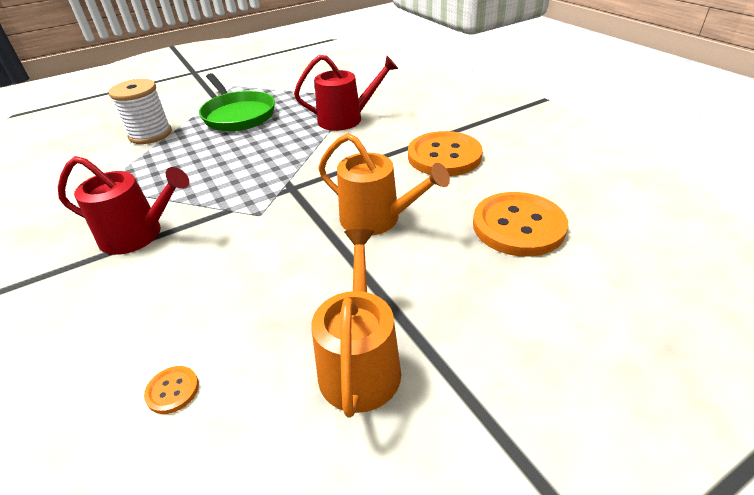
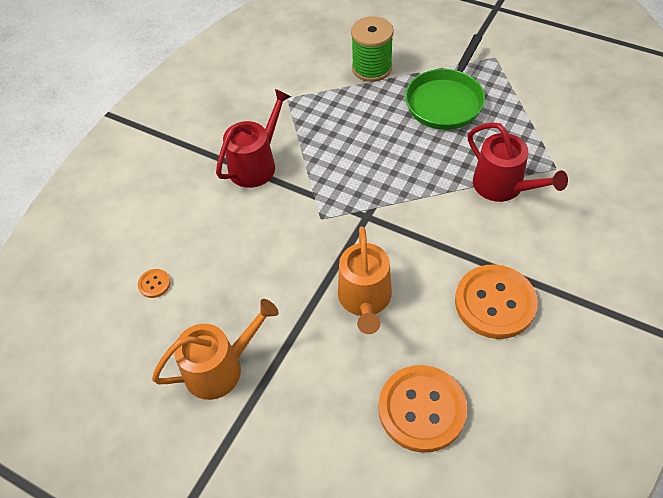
camera: 60 degrees right, 15 degrees up
(138, 235) = (256, 164): red watering can -> red watering can turned 120 degrees counterclockwise
(150, 134) = (372, 68): white spool -> green spool

